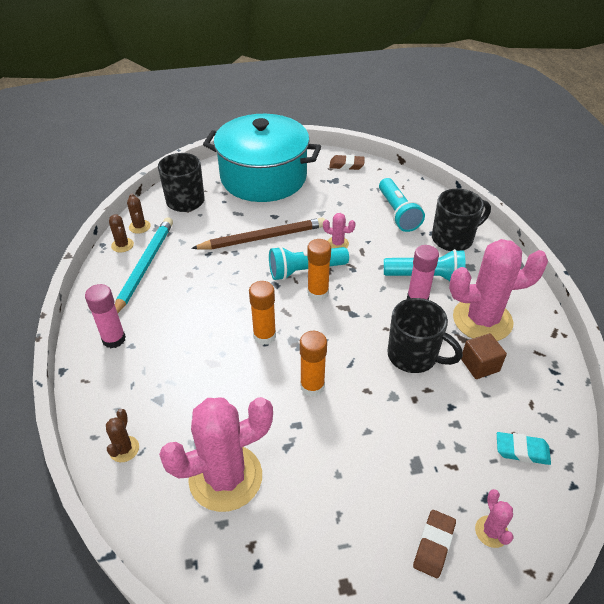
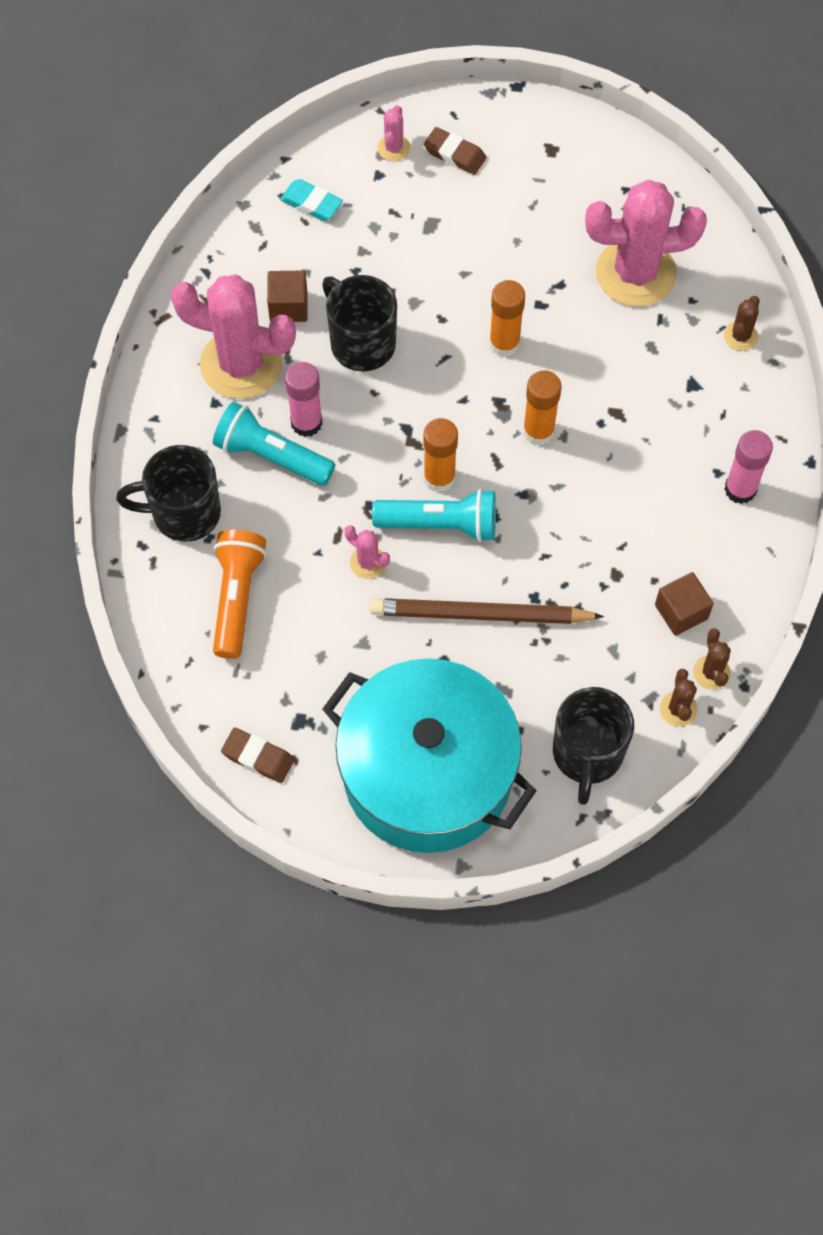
camera: 160 degrees left, 20 degrees up
(145, 266) = (681, 612): turquoise pencil -> brown cube
(398, 213) = (237, 597): turquoise flashlight -> orange flashlight
(433, 545) = (454, 154): brown eraser -> brown eraser turned 75 degrees clockwise

